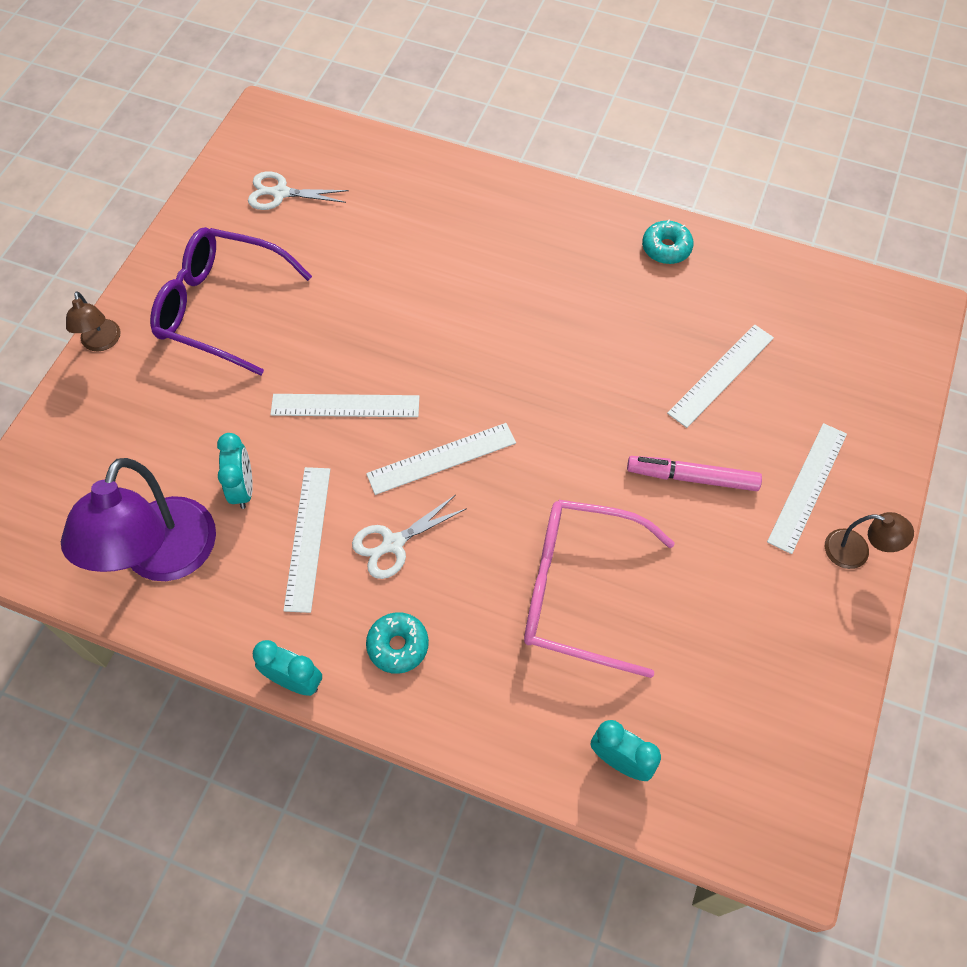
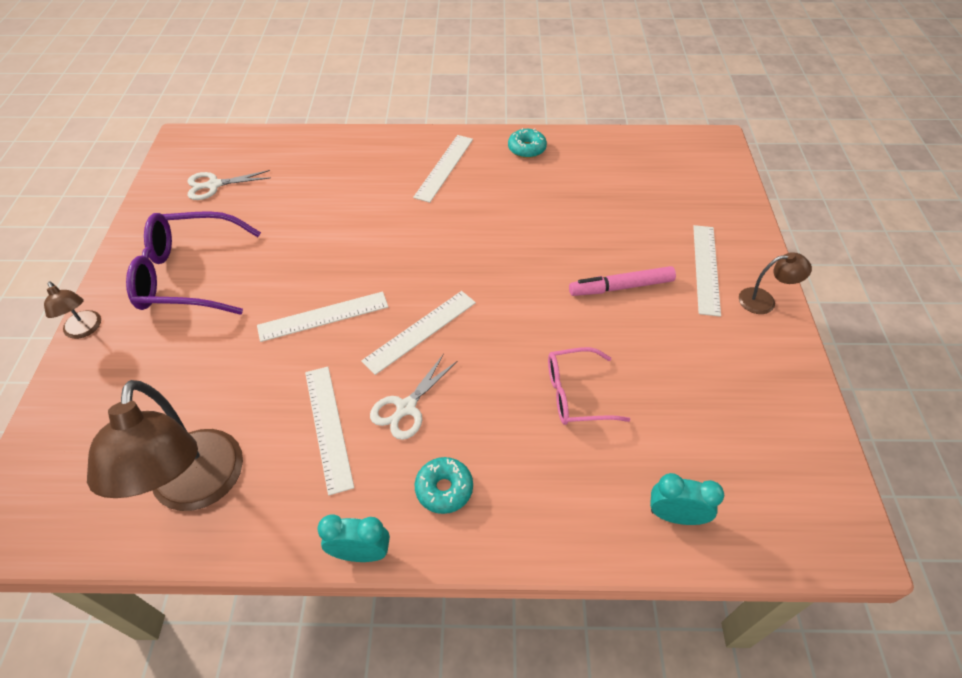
camera: 20 degrees left, 10 degrees down
(162, 558) = (196, 488): purple lamp -> brown lamp
(243, 488) = (254, 406): turquoise clock -> none
(578, 591) = (575, 394): pink glasses -> pink glasses, size x0.60
(721, 375) = (606, 215): white ruler -> white ruler (444, 167)

